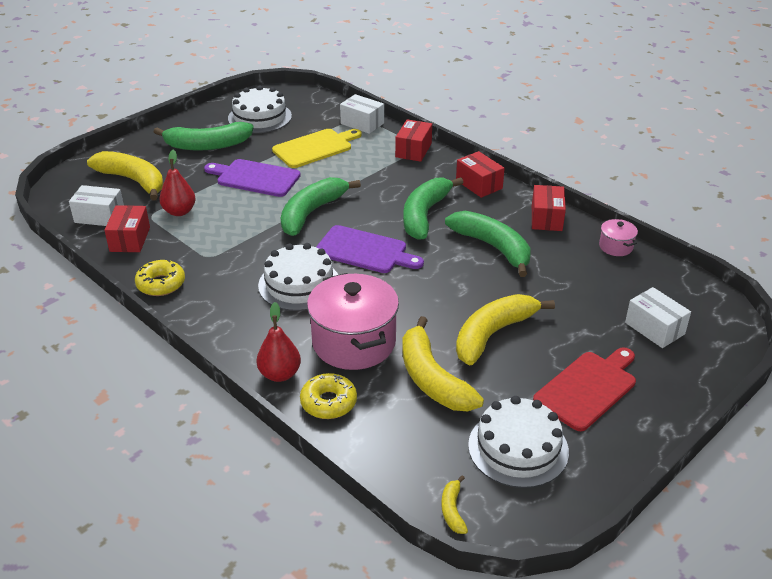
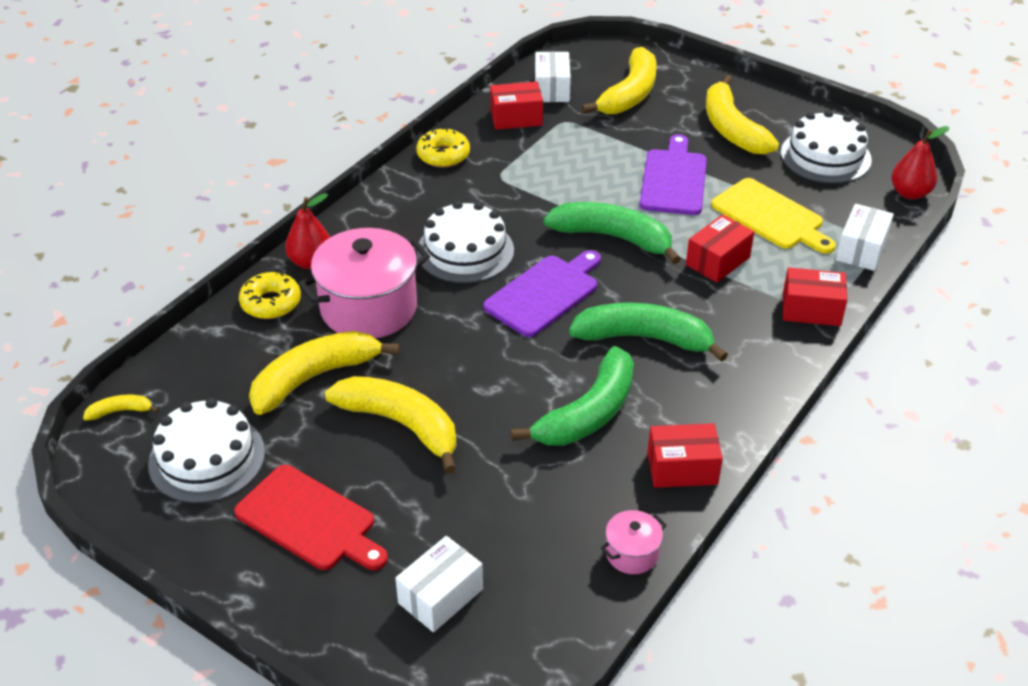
camera: 80 degrees right, 5 degrees up
(179, 211) = (580, 138): red pear -> red pear (910, 193)
(207, 145) = (731, 129): green banana -> yellow banana
(364, 251) = (545, 293): purple cutting board -> purple cutting board turned 150 degrees counterclockwise
(479, 184) = (746, 387): red box -> red box (718, 261)

